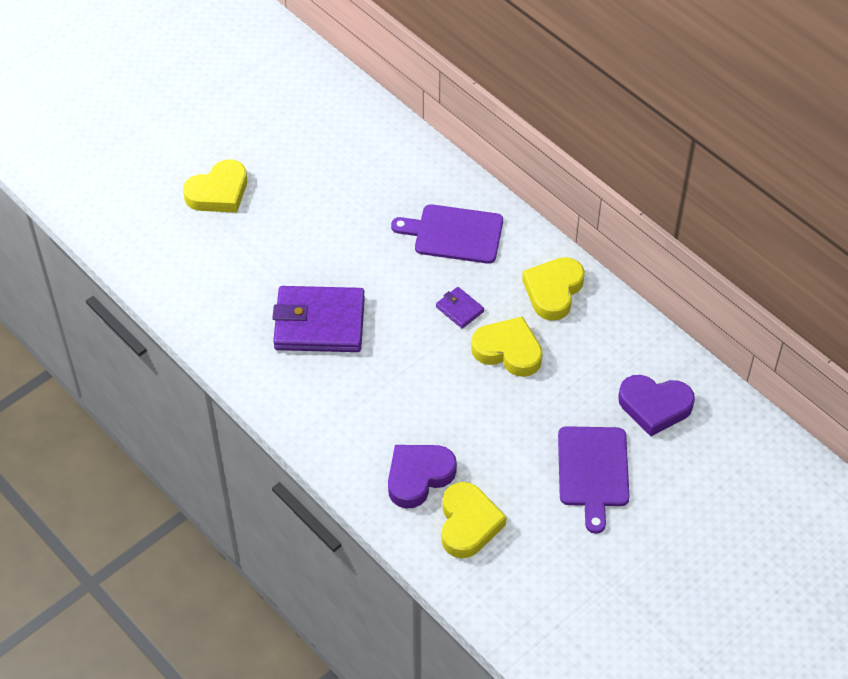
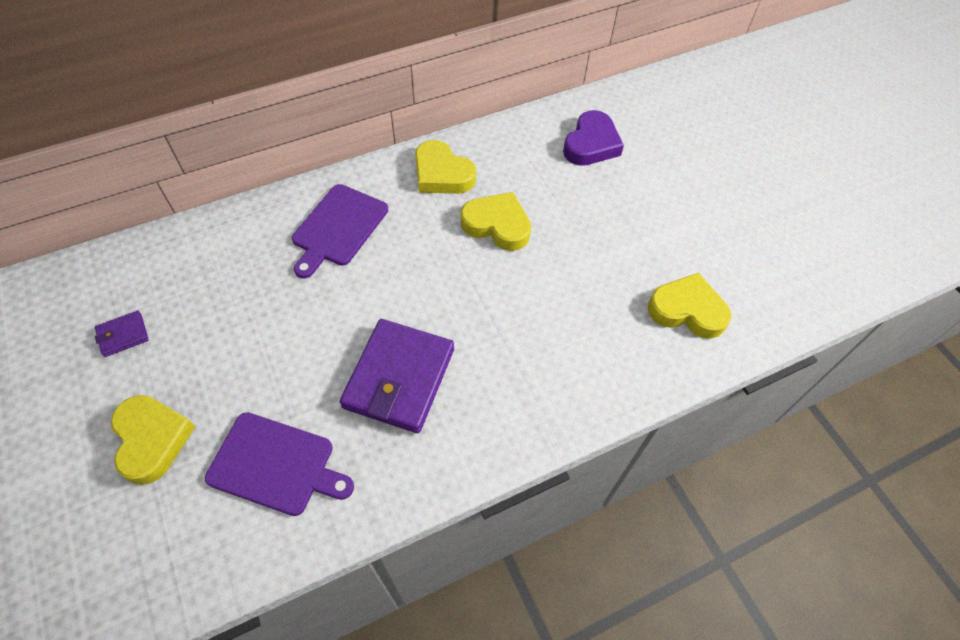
camera: 75 degrees left, 5 degrees up
(418, 477) = (624, 337): purple heart -> none
(459, 309) = (433, 249): purple wallet -> purple wallet (123, 335)
(508, 351) = (497, 225): yellow heart -> yellow heart turned 75 degrees clockwise
(593, 471) = (648, 202): purple cutting board -> purple cutting board (276, 465)

